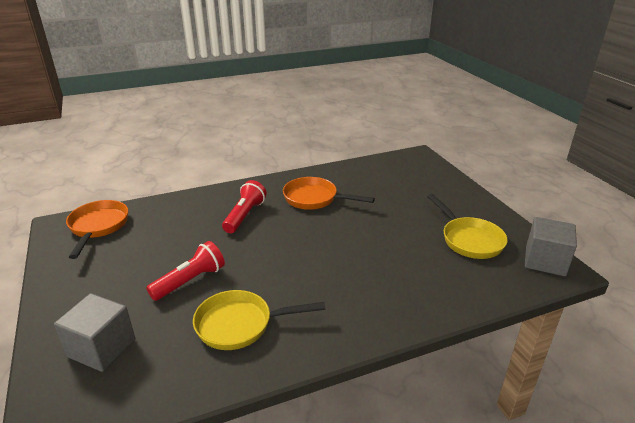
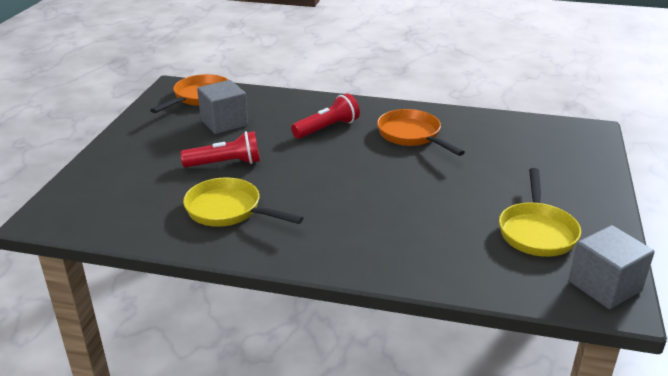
camera: 35 degrees right, 0 degrees up
(102, 348) = (119, 184): grey cube -> grey cube (224, 123)

